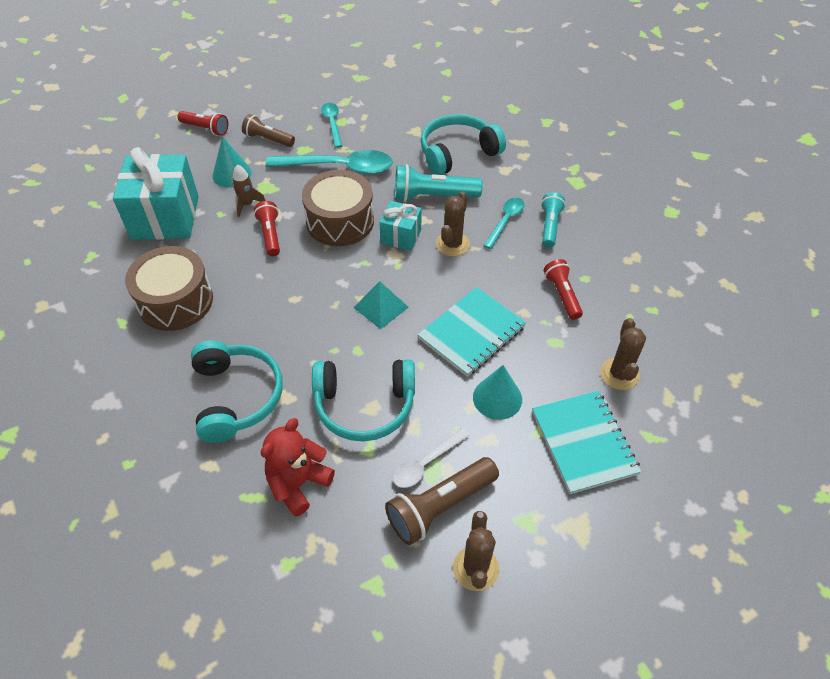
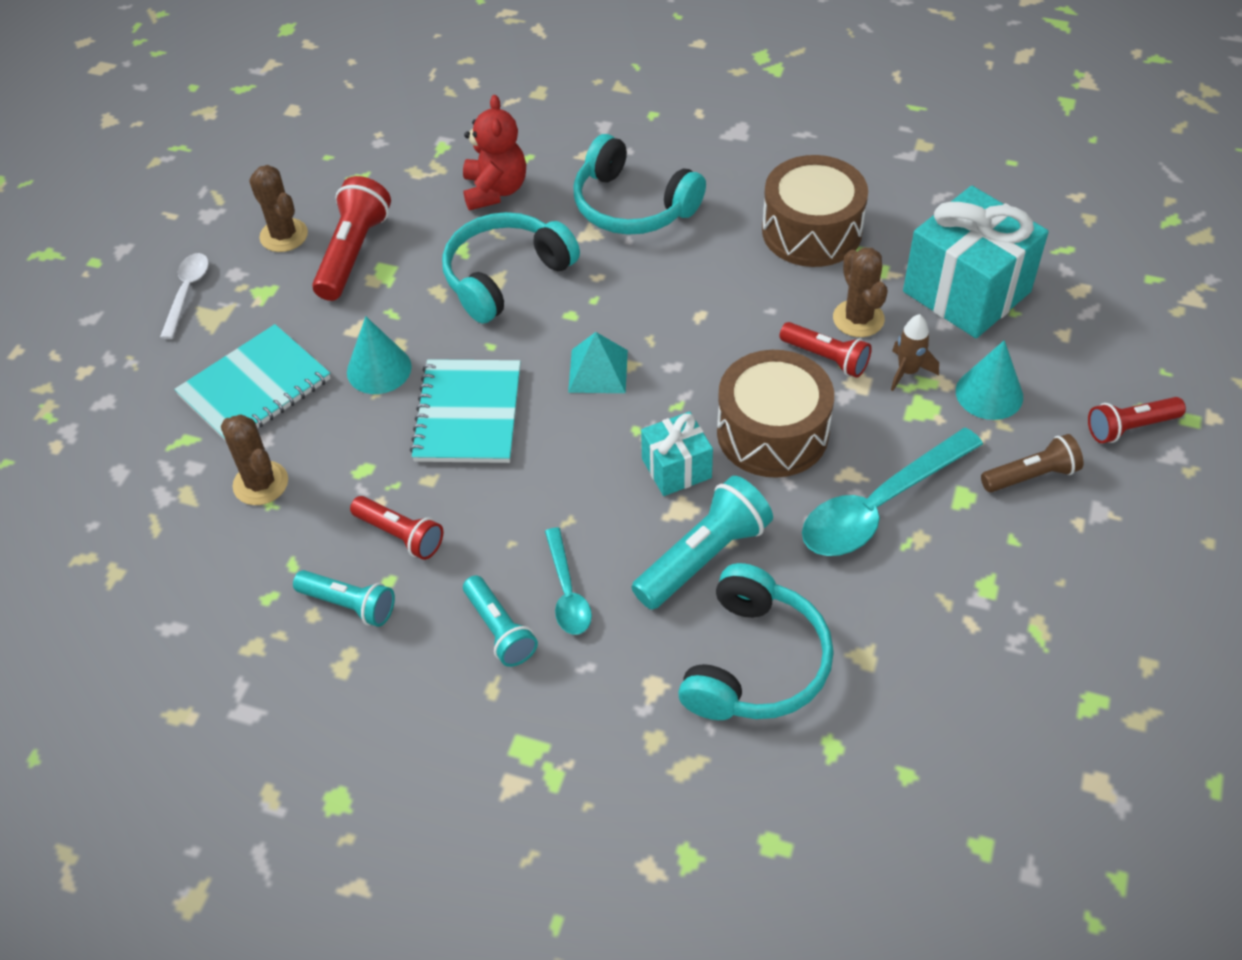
camera: 140 degrees right, 0 degrees up
(332, 124) = (992, 571): turquoise spoon -> none
(426, 463) = (397, 273): white spoon -> white spoon (187, 292)
(440, 507) = (353, 252): brown flashlight -> red flashlight
(452, 244) = (601, 505): brown cactus -> brown cactus (858, 319)
(583, 443) = (255, 387): turquoise notebook -> turquoise notebook turned 75 degrees counterclockwise
(612, 280) = (349, 604): none -> turquoise flashlight

